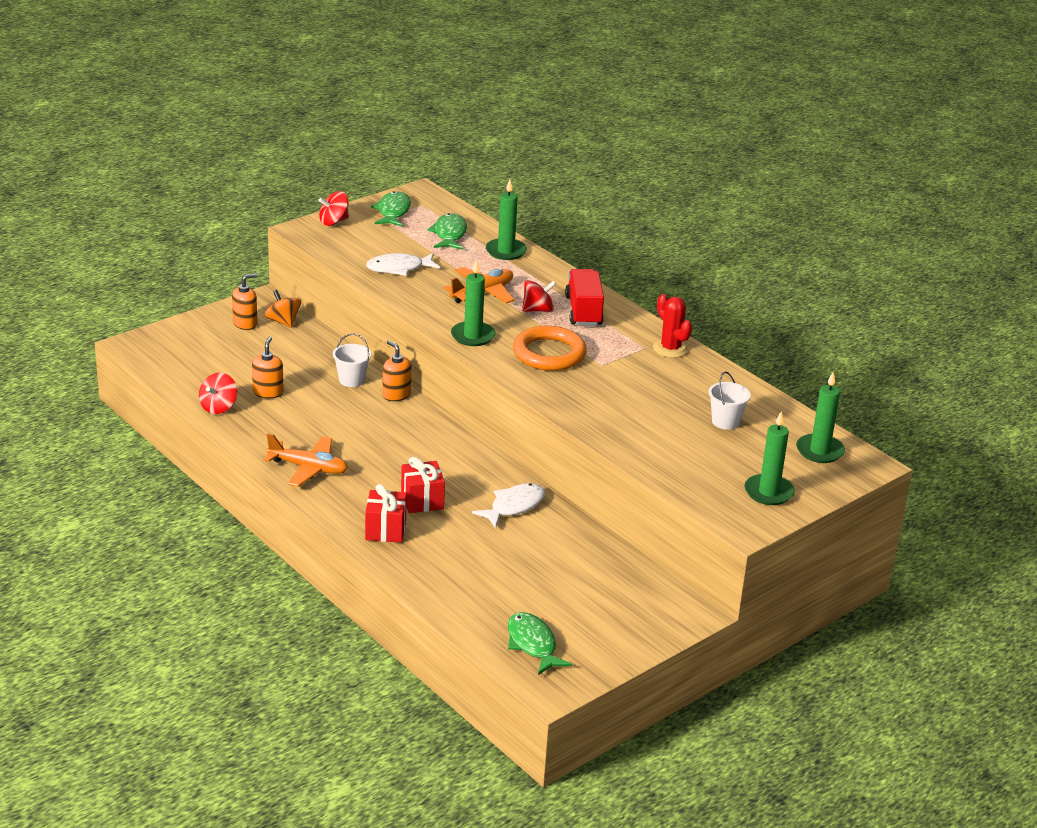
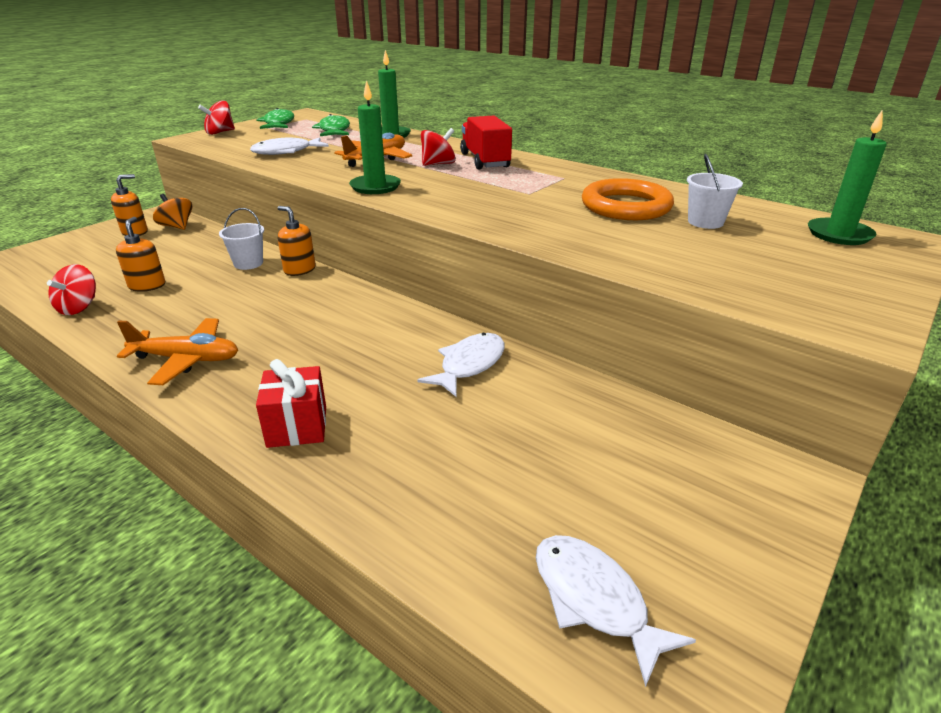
camera: 10 degrees left, 0 degrees up
(422, 500) = (345, 376): red gift -> none
(532, 644) = (594, 600): green fish -> white fish
(549, 353) = (466, 191): orange ring -> orange ring (626, 206)
(670, 348) = (591, 175): red cactus -> none
(768, 492) = (838, 283): green candle -> none

